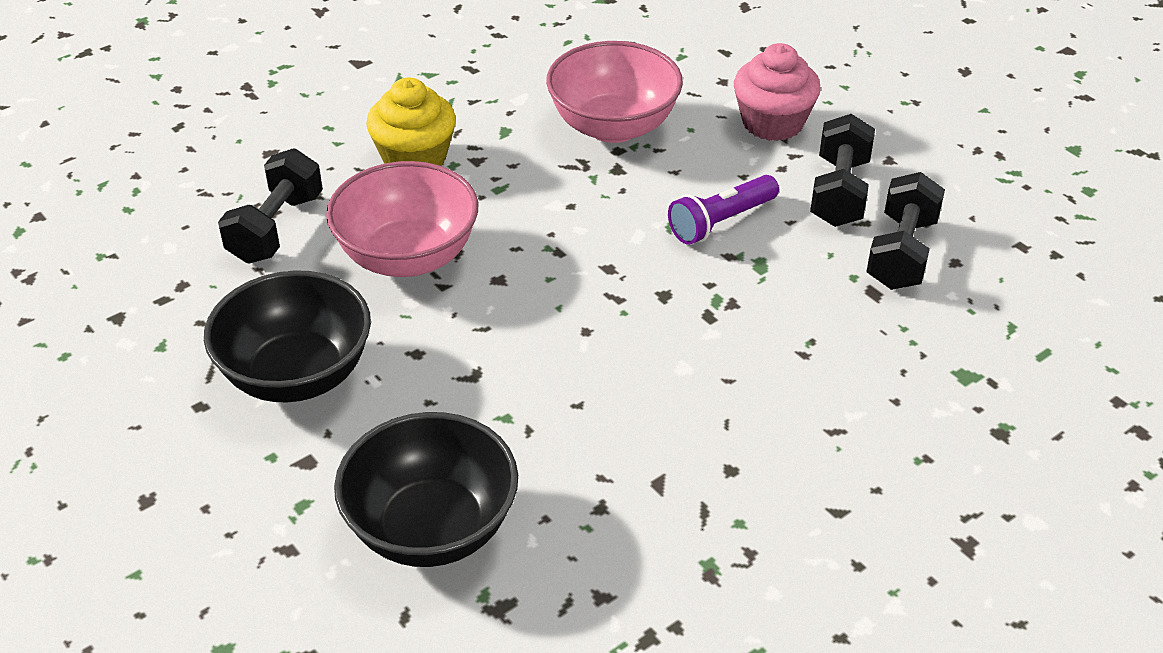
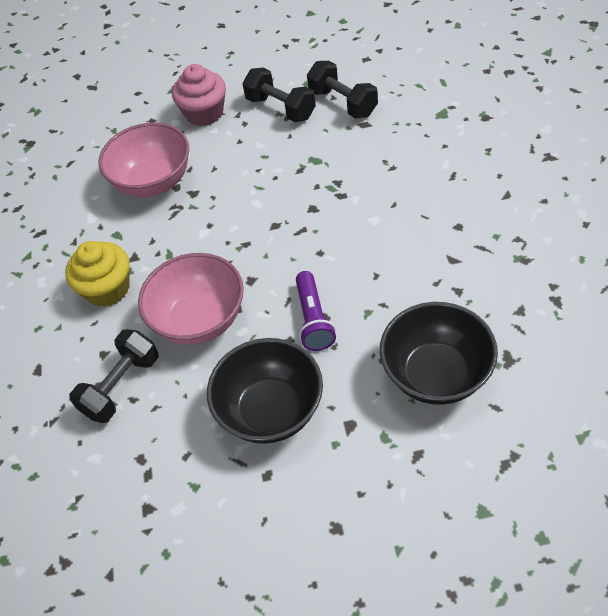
camera: 55 degrees left, 10 degrees up
(276, 228) = (121, 386): black dumbbell -> black dumbbell turned 75 degrees clockwise
(721, 222) = (270, 163): purple flashlight -> purple flashlight (313, 319)

